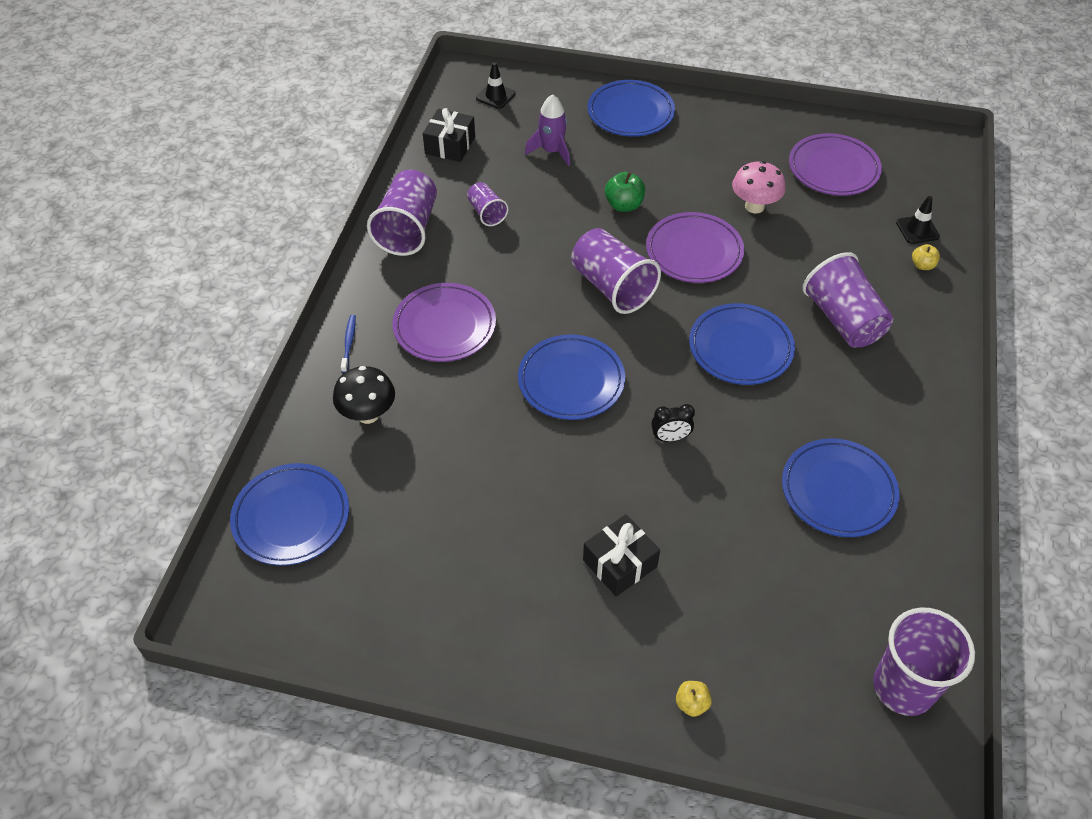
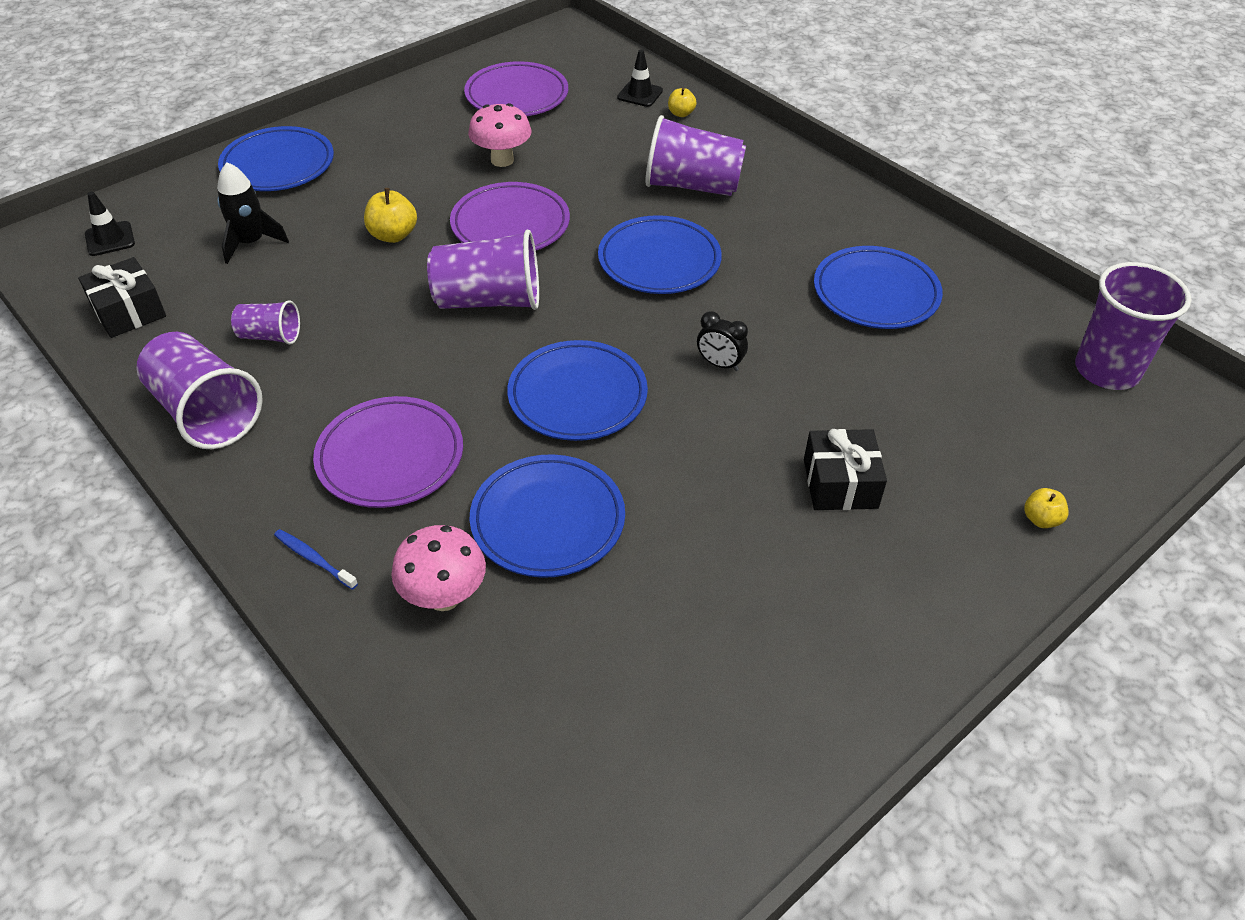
camera: 55 degrees left, 5 degrees down
(291, 517) = (526, 762): blue plate -> blue plate (548, 520)
(368, 414) = (444, 597): black mushroom -> pink mushroom
(552, 151) = (251, 243): purple rocket -> black rocket
(624, 205) = (393, 235): green apple -> yellow apple
(670, 438) = (720, 364): black clock -> black clock turned 90 degrees clockwise

